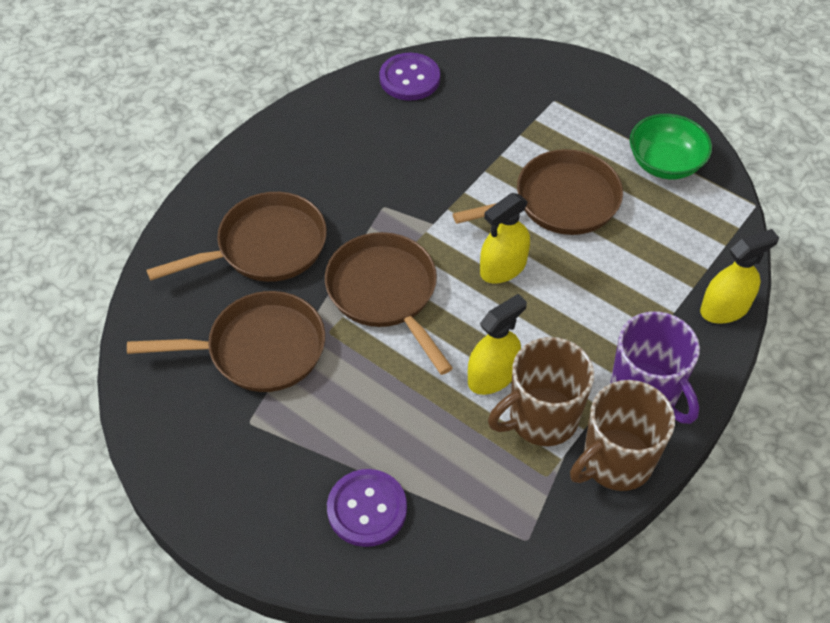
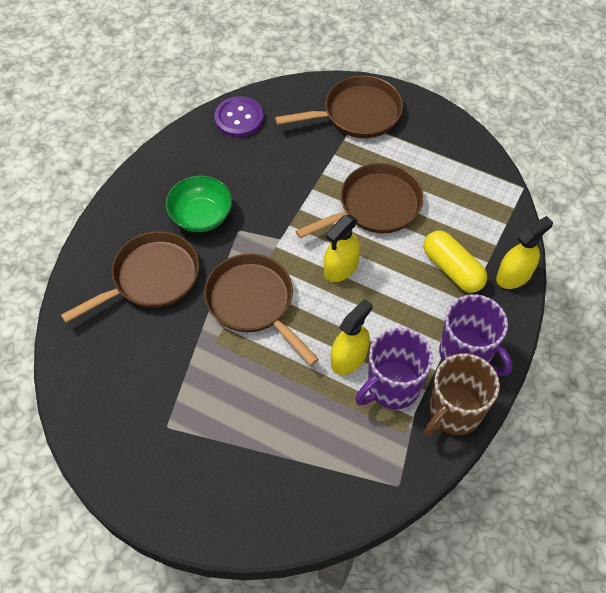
camera: 10 degrees left, 5 degrees up
(259, 349) = (163, 365): brown pan -> brown pan (357, 114)
(367, 509) = (272, 482): purple button -> none
(541, 419) = (392, 387): brown mug -> purple mug
(645, 289) = (452, 269): none -> yellow capsule
(665, 163) = (449, 163): green bowl -> green bowl (201, 216)

